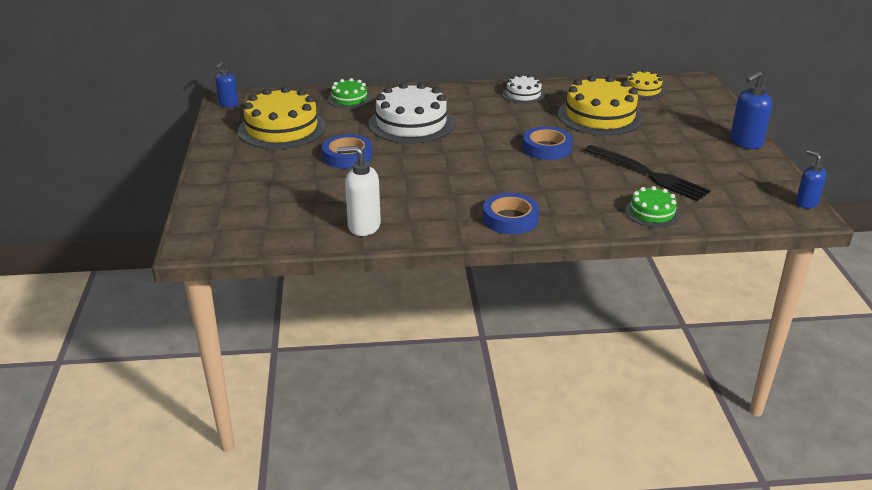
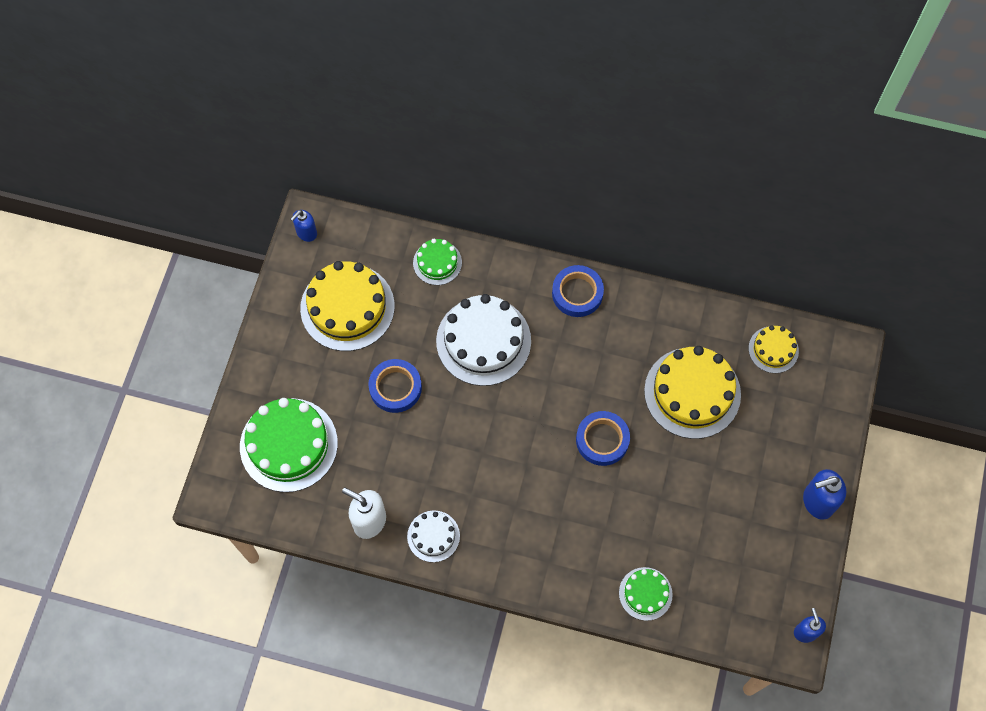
camera: 20 degrees right, 35 degrees up
(260, 201) = (288, 445): none -> green cake
(510, 219) = (507, 556): blue tape -> blue tape (577, 293)
(523, 94) = (631, 315): white cake -> white cake (433, 536)
(649, 174) = (680, 527): black fork -> none

